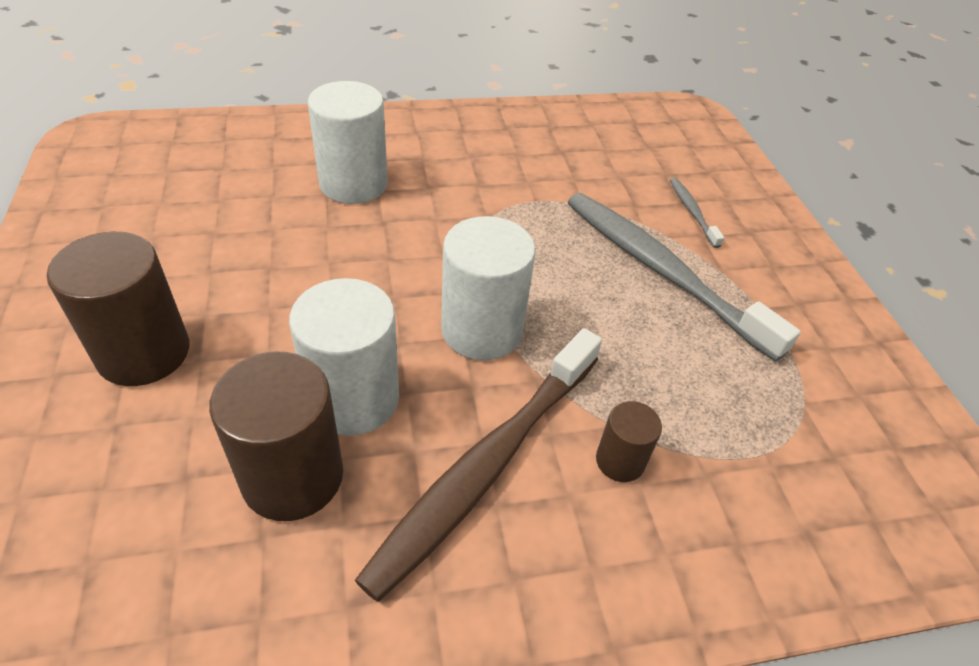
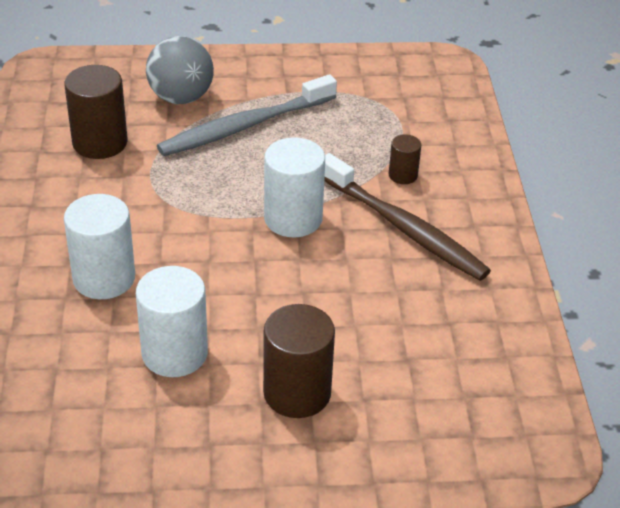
camera: 80 degrees left, 5 degrees down
(293, 477) = (408, 310): brown cylinder -> brown cylinder (100, 143)
(353, 399) = (349, 283): white cylinder -> white cylinder (174, 353)
(692, 212) = (181, 98): grey toothbrush -> grey ball

